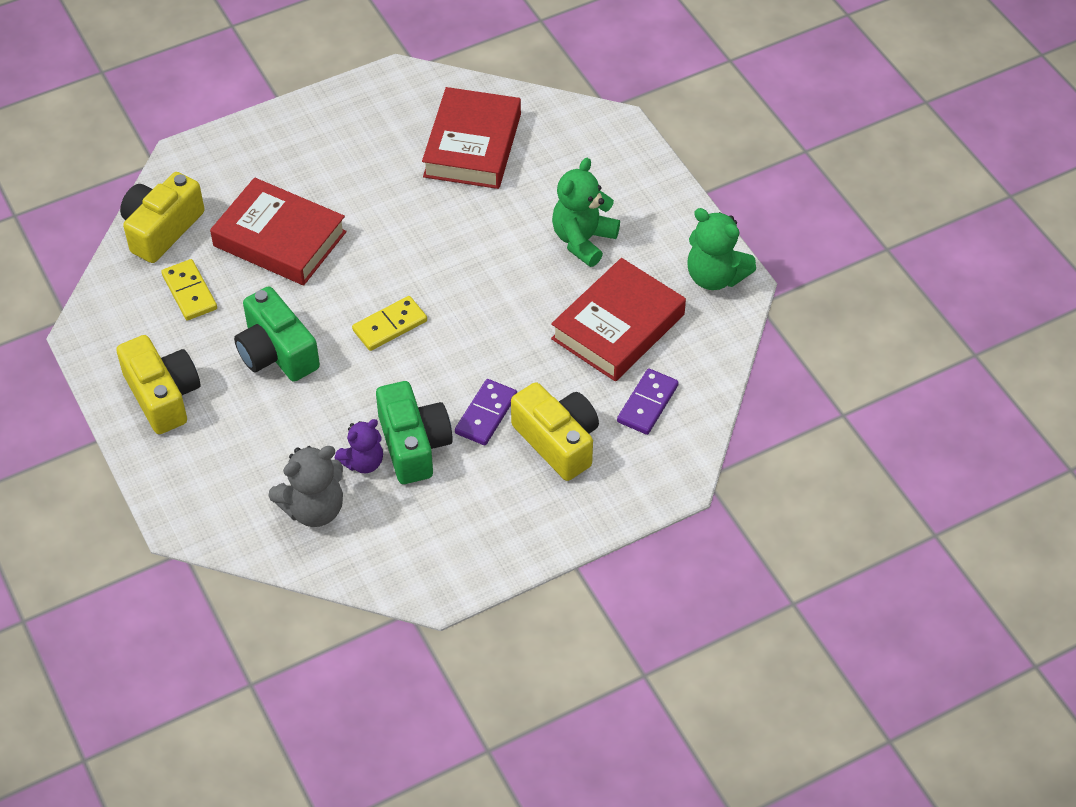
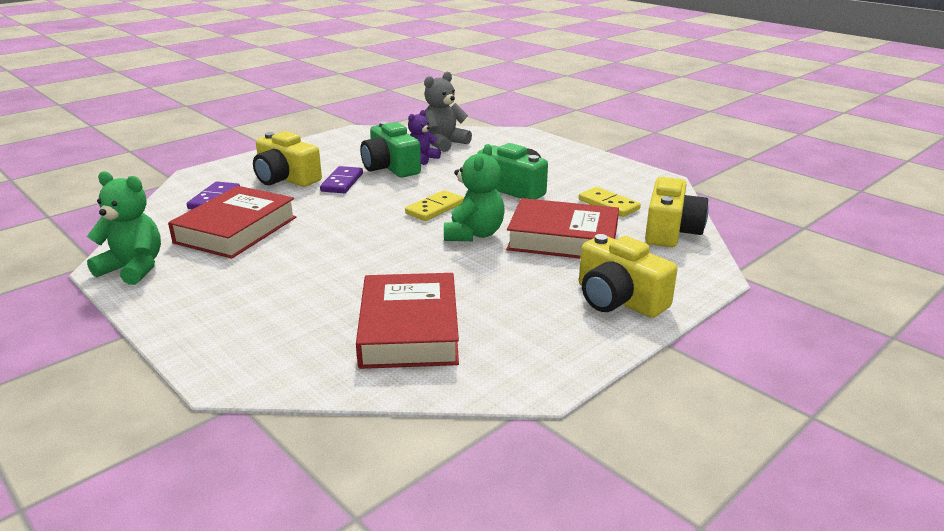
camera: 165 degrees right, 25 degrees down
(163, 395) = (577, 165): yellow camera -> yellow camera (618, 299)
(583, 240) = (270, 274): green teddy bear -> green teddy bear (474, 234)

